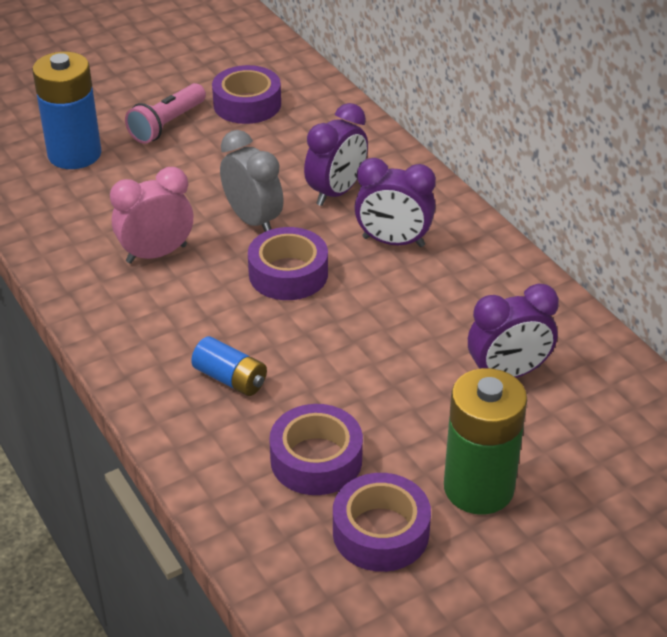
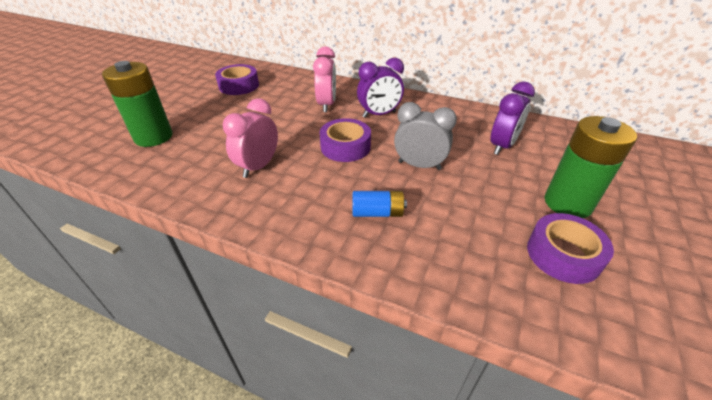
camera: 35 degrees left, 0 degrees up
(74, 154) = (153, 137): blue battery -> green battery
(167, 125) = (201, 106): pink flashlight -> none
(253, 220) = (298, 130): grey clock -> grey clock (419, 165)
(316, 459) = (478, 233): purple tape -> none
(336, 192) = (326, 105): purple clock -> pink clock

